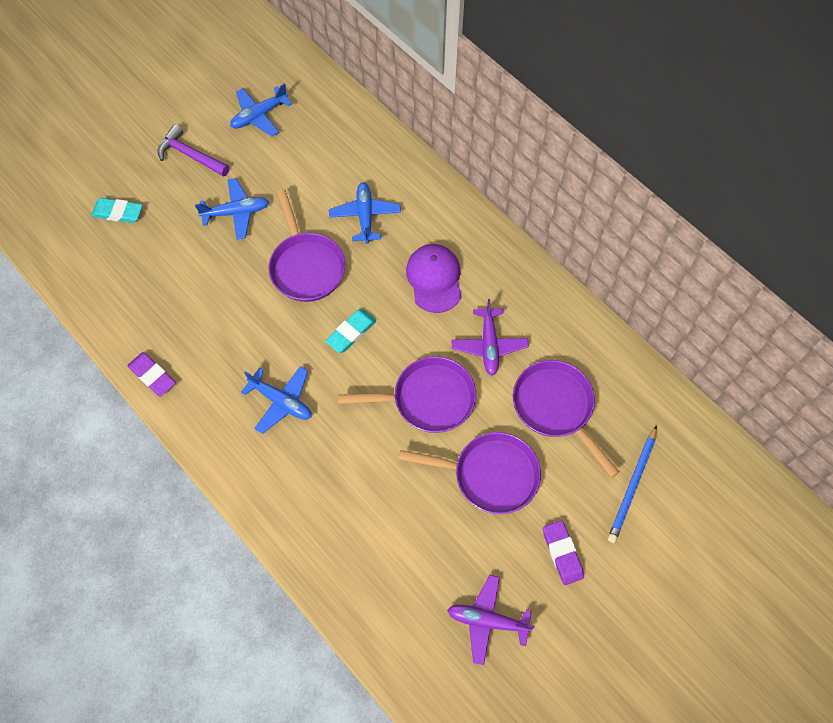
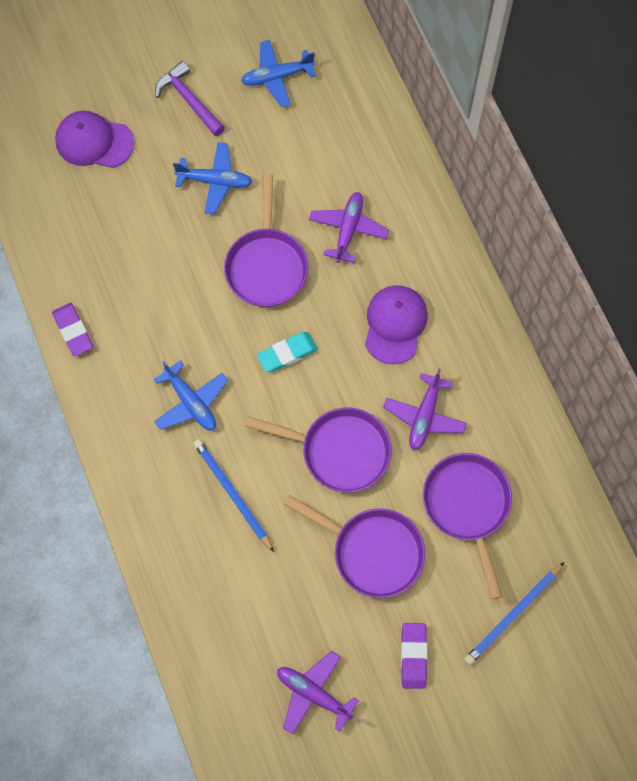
camera: 20 degrees right, 5 degrees up
(118, 213) = (94, 141): turquoise eraser -> purple cap
(347, 468) = (232, 494): none -> blue pencil
(365, 216) = (348, 230): blue plane -> purple plane

